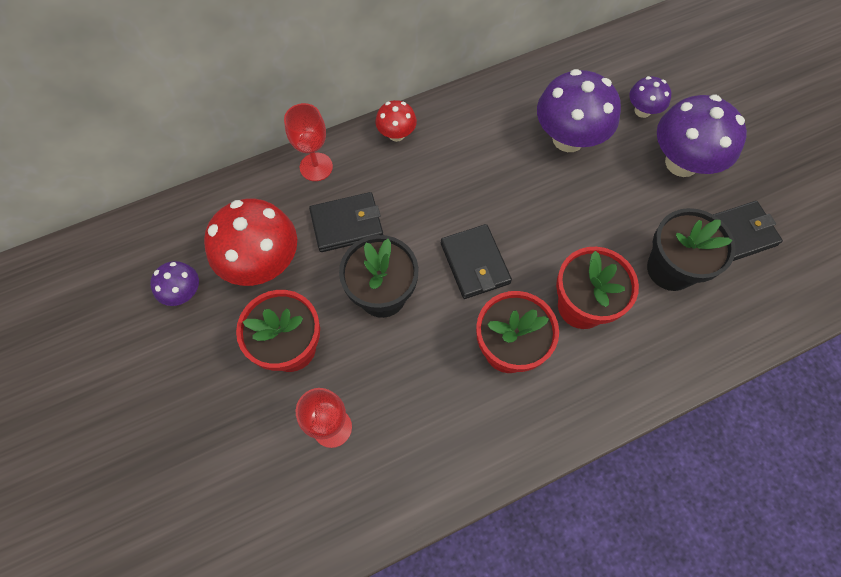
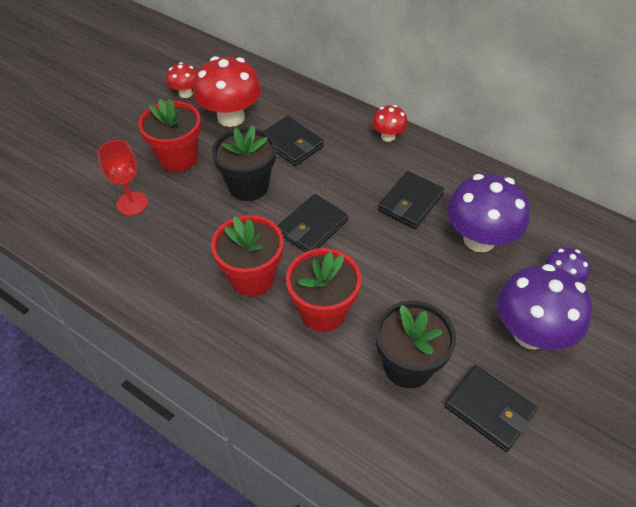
camera: 60 degrees right, 15 degrees down
(184, 293) = (185, 93): purple mushroom -> red mushroom
(316, 167) = (324, 109): red goblet -> none
(494, 165) = (410, 202): none -> black wallet

